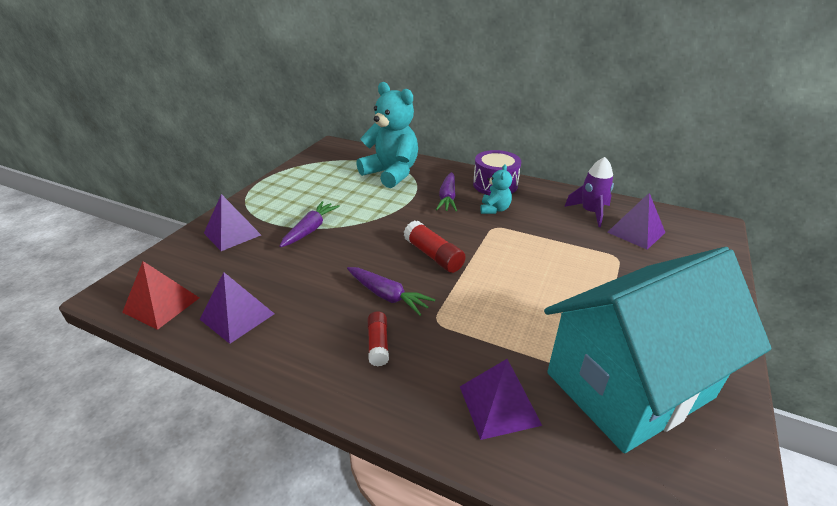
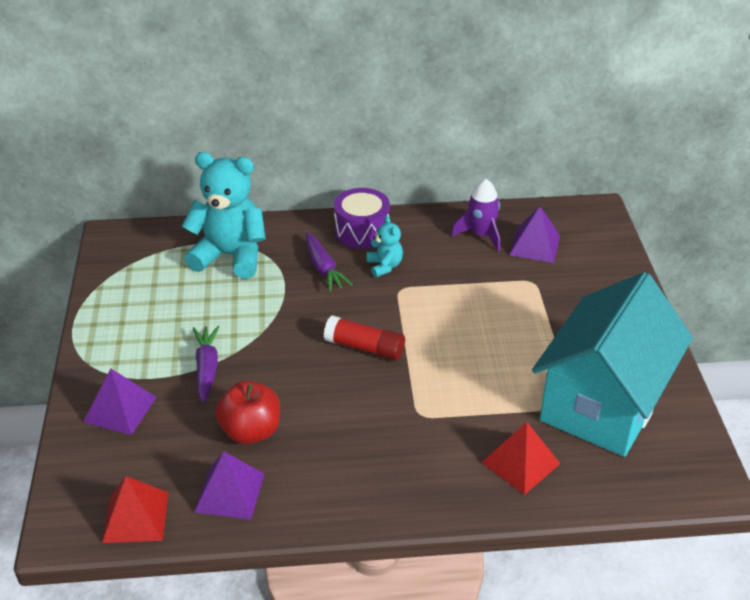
camera: 30 degrees left, 5 degrees up
(296, 280) = (251, 431): none -> red apple
(378, 344) = (387, 458): red glue stick -> none
(387, 296) = (356, 409): purple carrot -> none
(499, 405) = (520, 463): purple pyramid -> red pyramid

